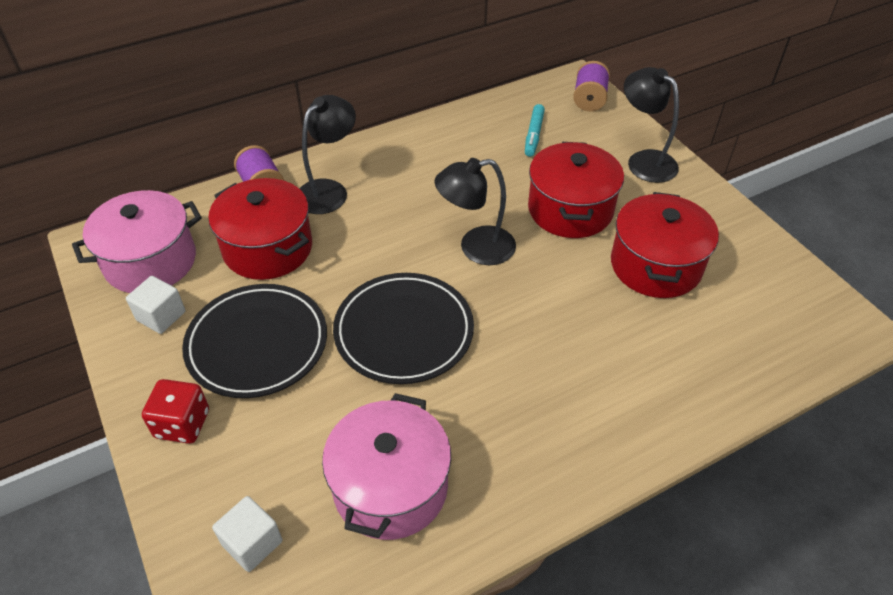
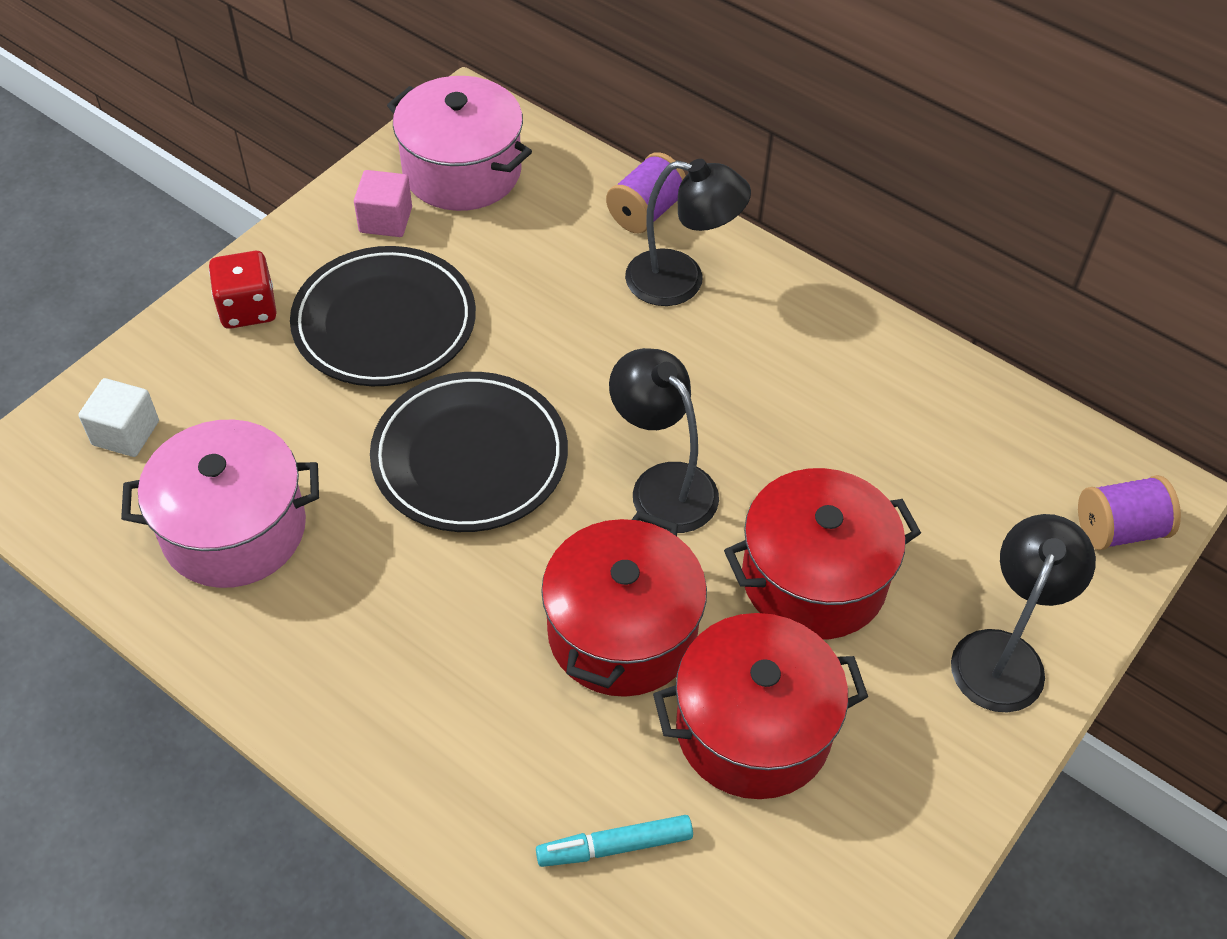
camera: 65 degrees right, 5 degrees up
(161, 316) = (385, 220): white cube -> pink cube
(268, 248) = (540, 265): red pot -> red pot (622, 632)
(534, 135) = (965, 478): turquoise marker -> turquoise marker (614, 846)

